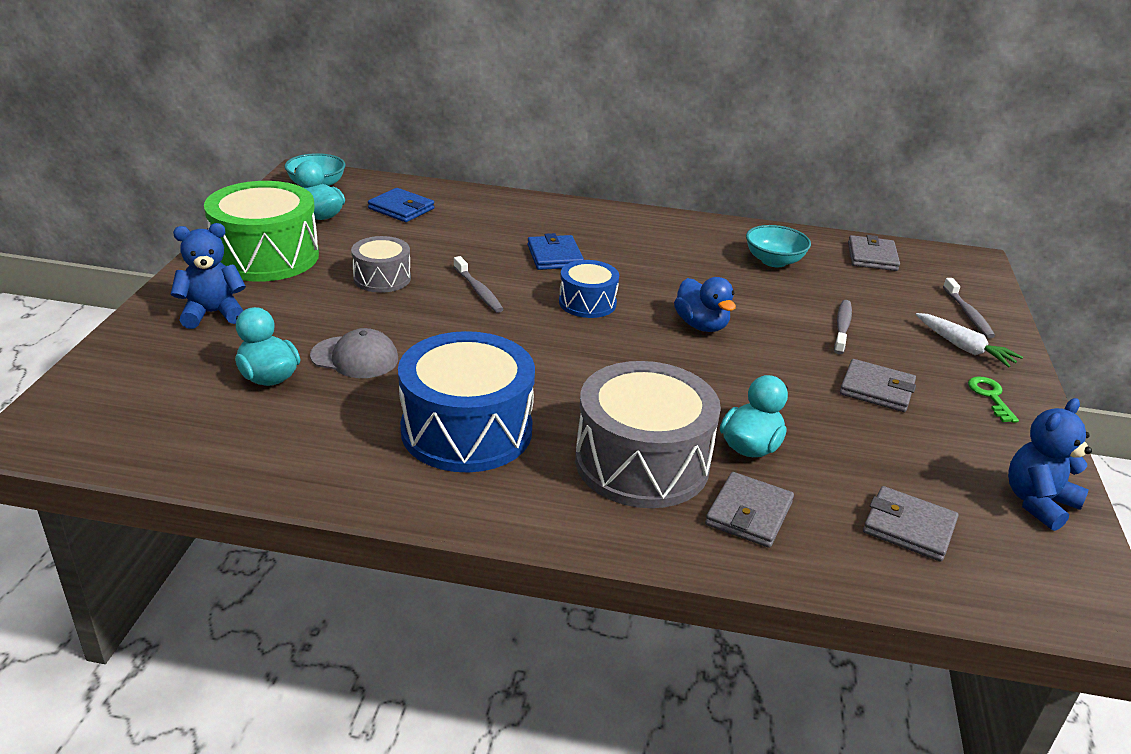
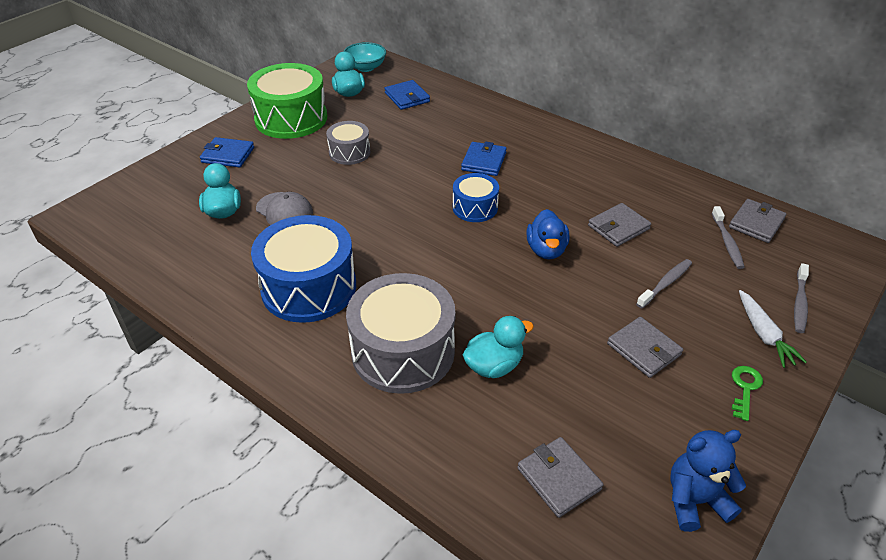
camera: 30 degrees right, 10 degrees up
(212, 313) = (228, 155): blue teddy bear -> blue wallet
(478, 291) = (405, 178): grey toothbrush -> grey toothbrush (727, 242)
(749, 514) = (444, 420): grey wallet -> grey wallet (618, 227)
(774, 261) = (659, 206): turquoise bowl -> none

